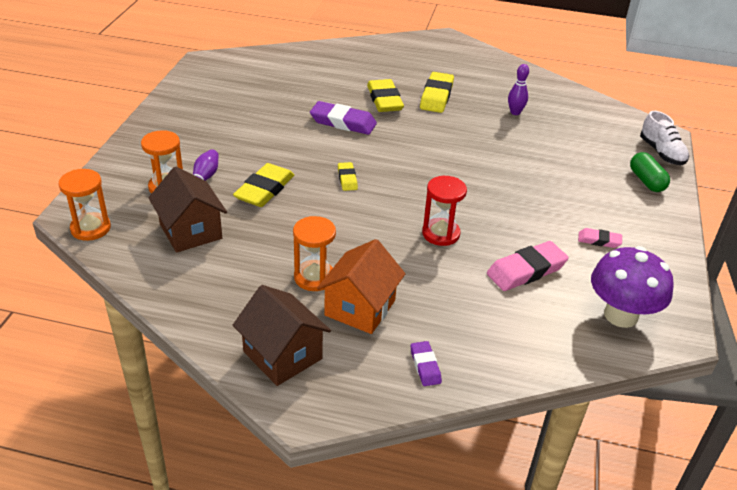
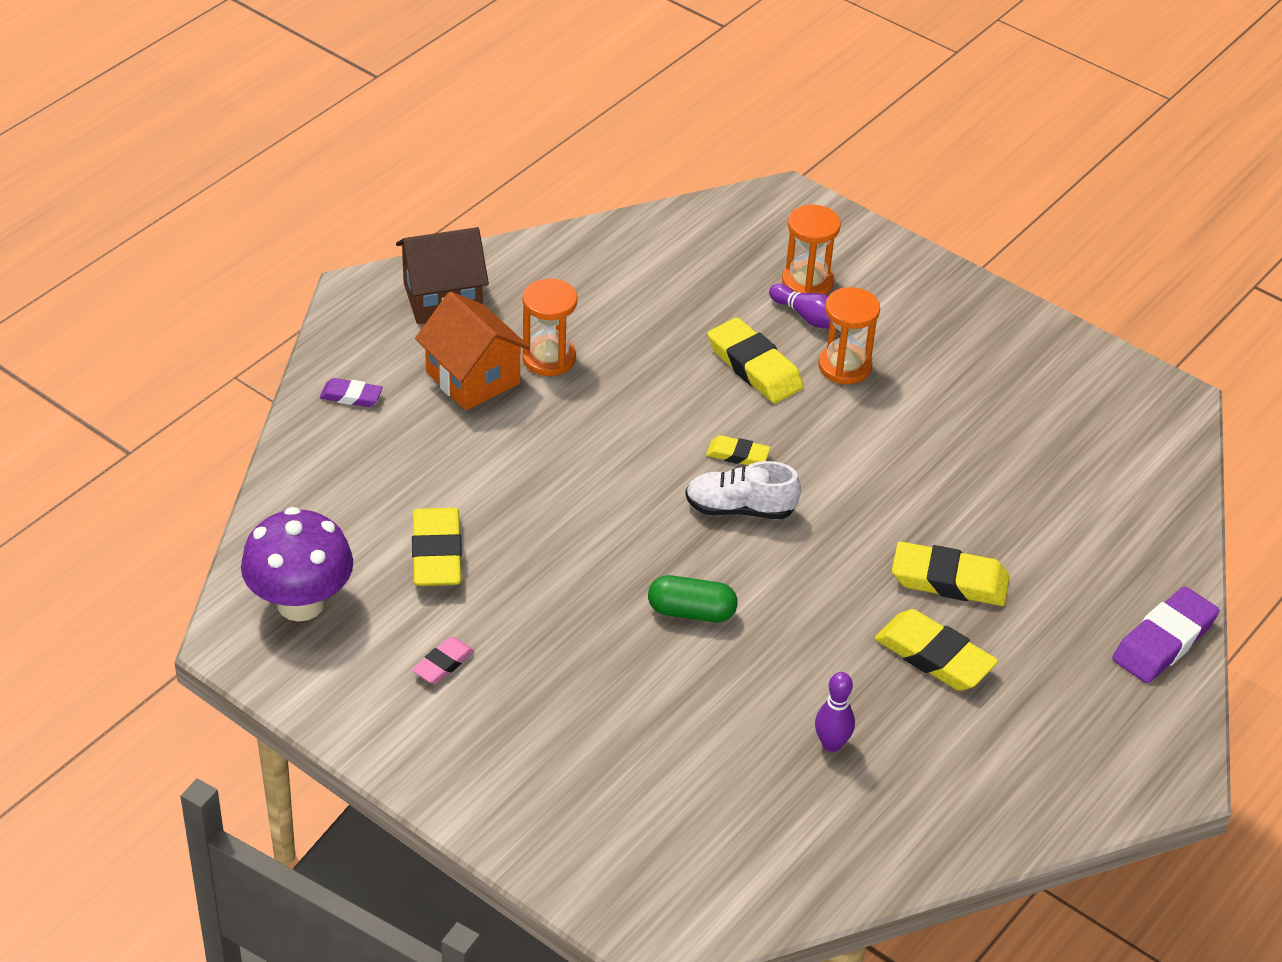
camera: 115 degrees right, 5 degrees up
(90, 228) = (751, 207): orange hourglass -> orange hourglass (844, 366)
(191, 231) = (698, 282): brown house -> none
(343, 122) = (897, 503): purple eraser -> purple eraser (1164, 641)
(441, 234) = (560, 502): red hourglass -> none
(526, 270) = (436, 553): pink eraser -> yellow eraser
(646, 181) = (539, 813): green capsule -> green capsule (691, 612)
(661, 153) = (603, 891): white shoe -> white shoe (740, 509)

